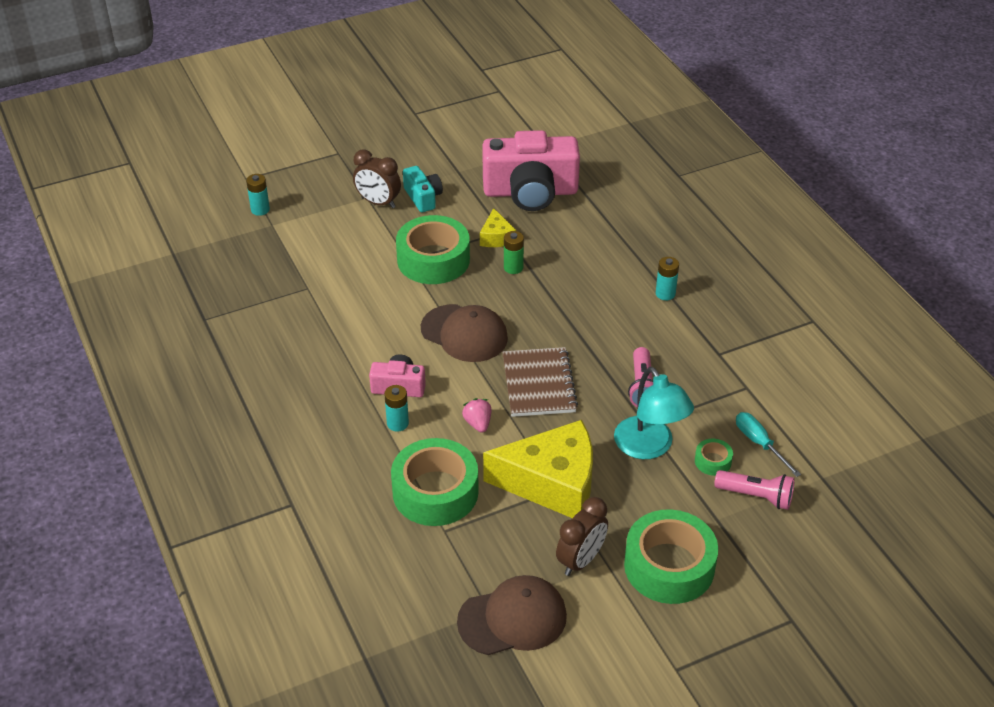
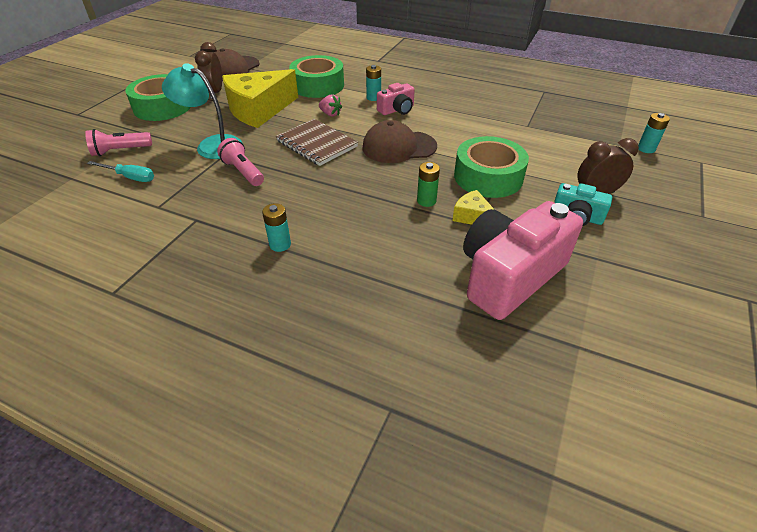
camera: 140 degrees right, 0 degrees up
(713, 461) = (161, 155): green tape -> none

